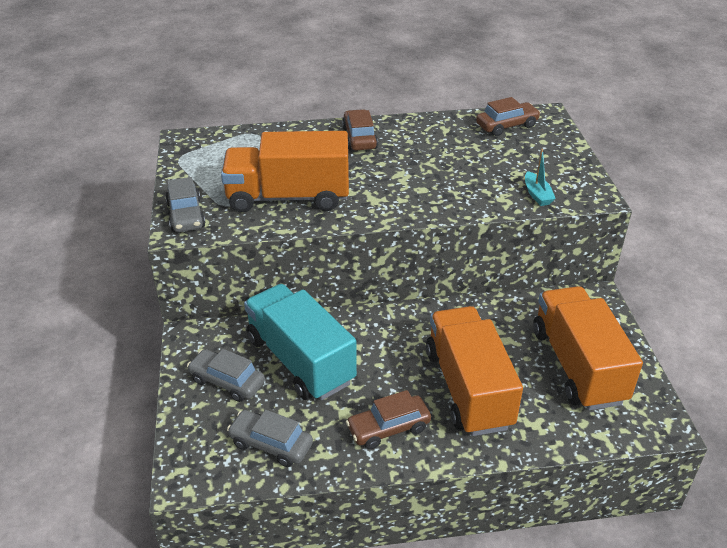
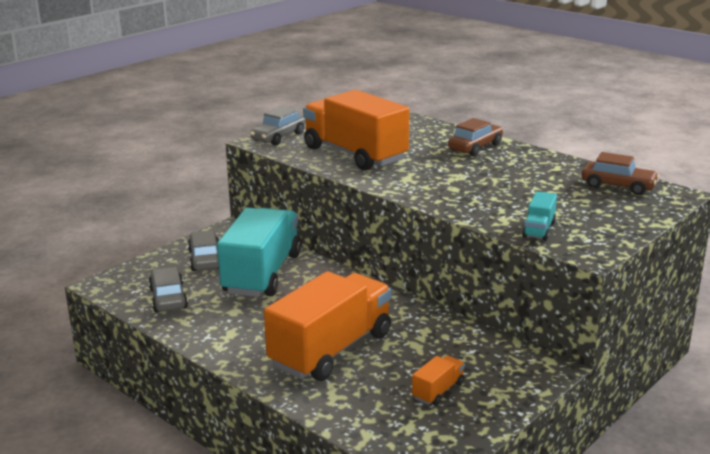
camera: 50 degrees right, 15 degrees down
(388, 428) = (241, 334): brown car -> none
(537, 195) = (539, 229): turquoise boat -> turquoise truck
(577, 366) = (438, 391): orange truck -> orange truck, size x0.42

